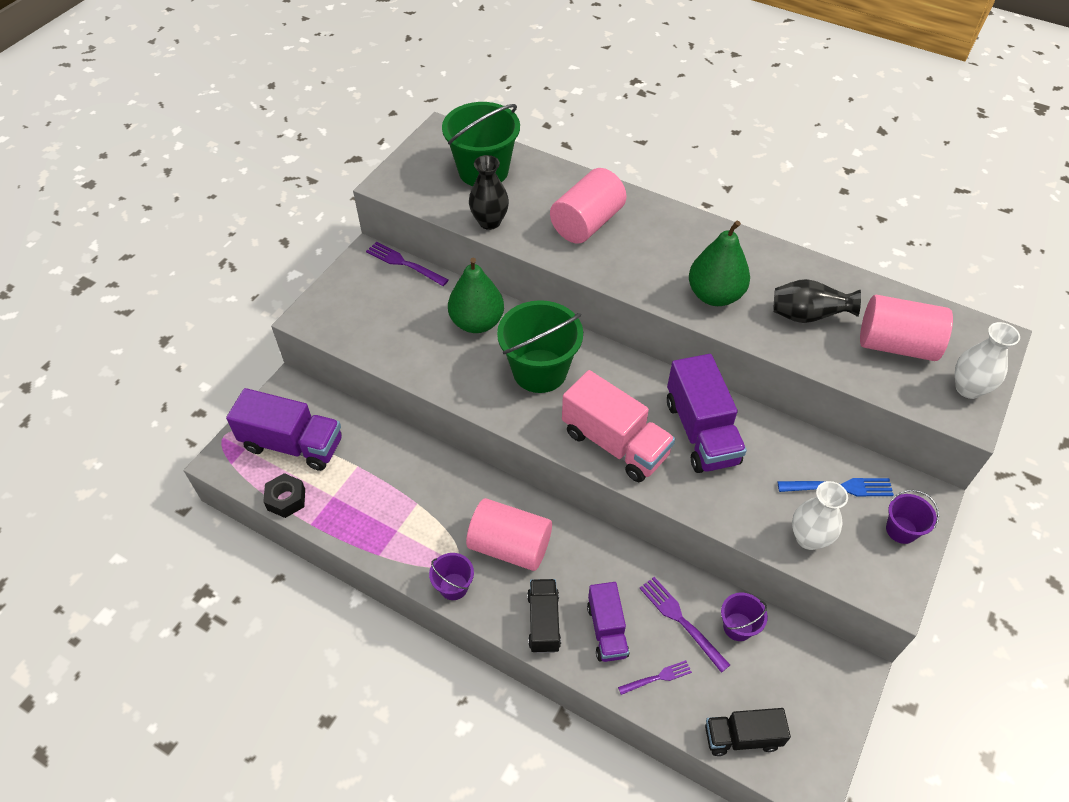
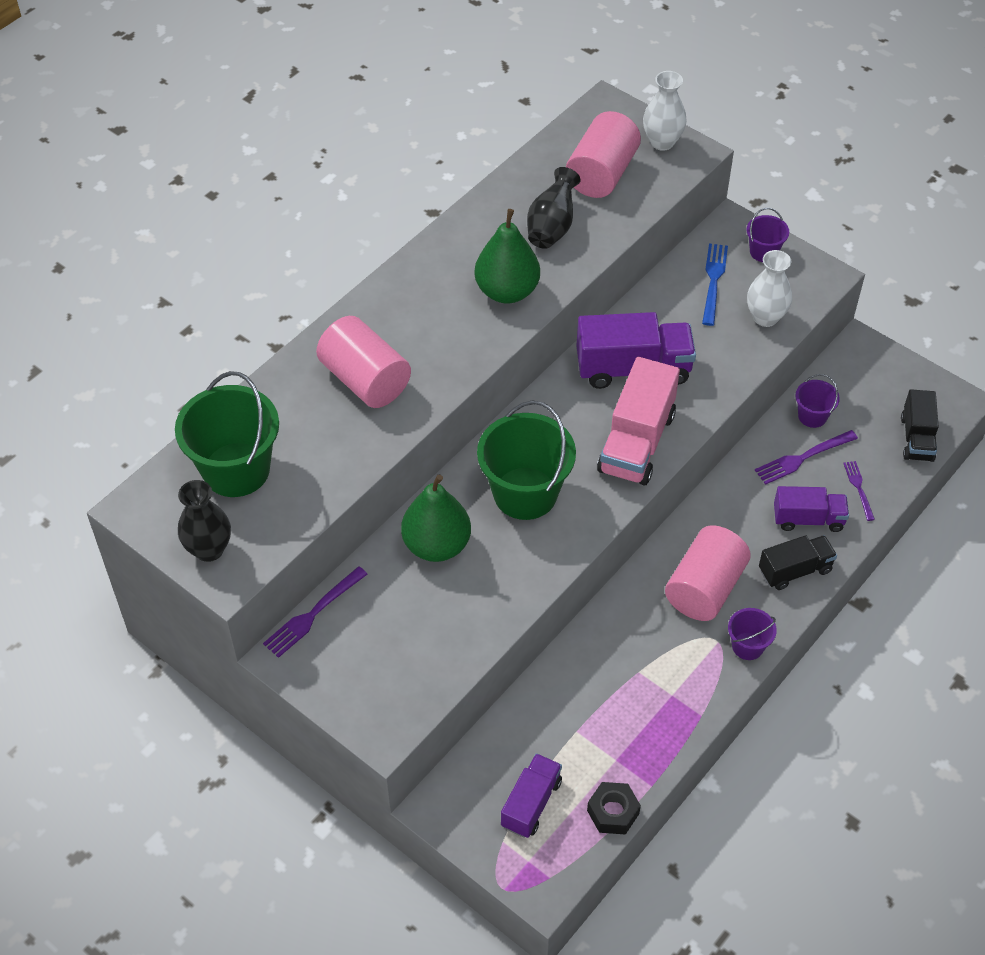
camera: 80 degrees left, 0 degrees up
(293, 444) = (531, 803): purple truck -> purple truck, size x0.61
(489, 222) = (335, 475): black vase -> black vase (209, 549)
(543, 622) = (795, 570): black truck -> black truck turned 150 degrees clockwise
(615, 443) = (636, 442): pink truck -> pink truck turned 150 degrees clockwise

